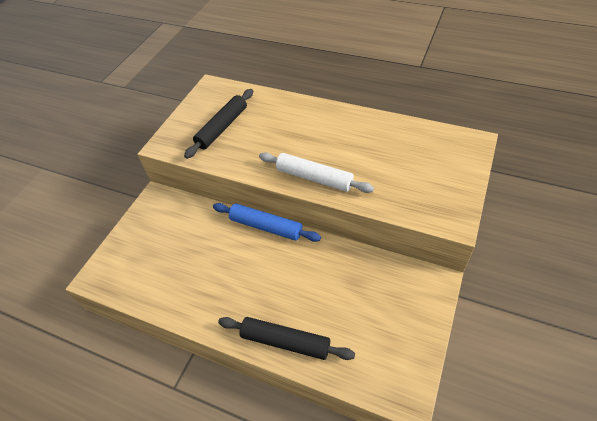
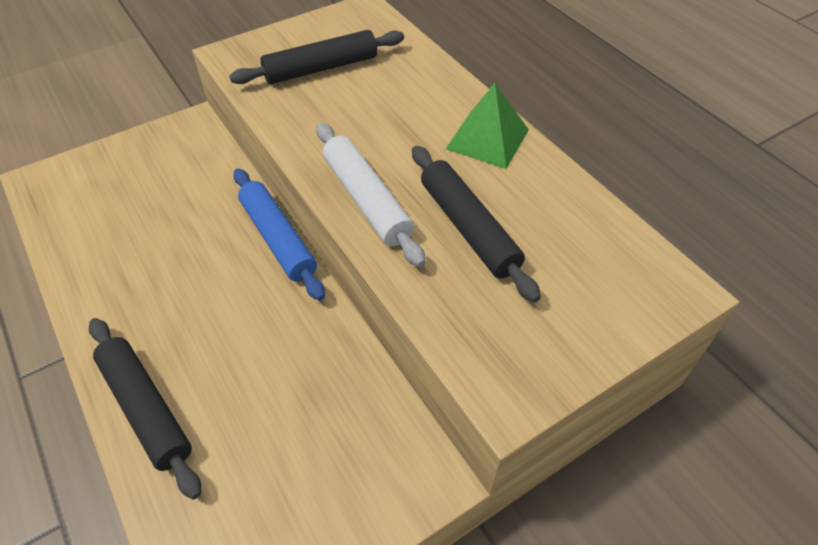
camera: 30 degrees right, 0 degrees up
(338, 120) = (487, 139): none -> green pyramid
(371, 164) = (469, 228): none -> black rolling pin

